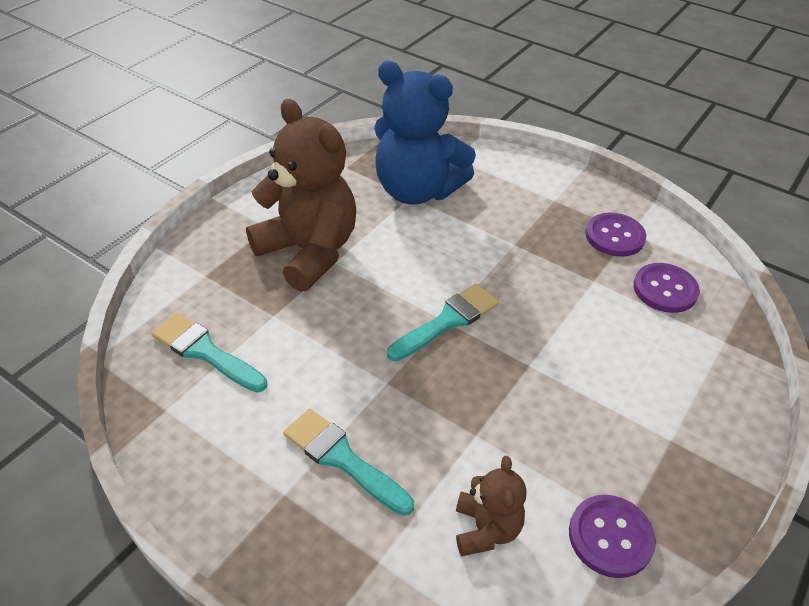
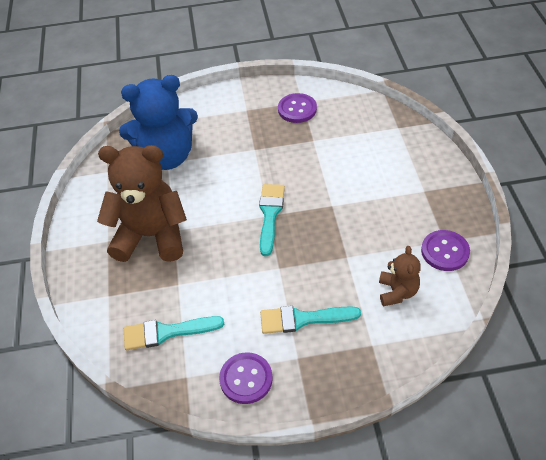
camera: 40 degrees left, 5 degrees up
(486, 529) = (397, 292): brown teddy bear -> brown teddy bear turned 45 degrees clockwise
(665, 289) = (348, 121): purple button -> purple button (246, 379)

